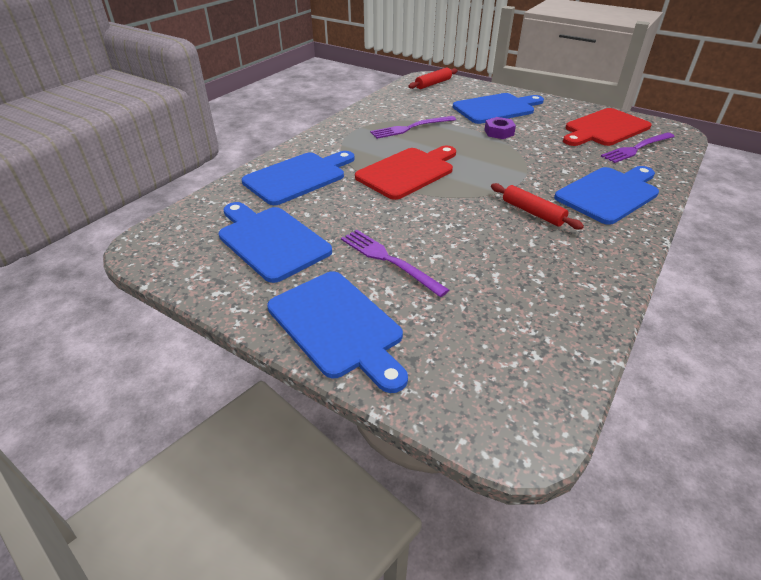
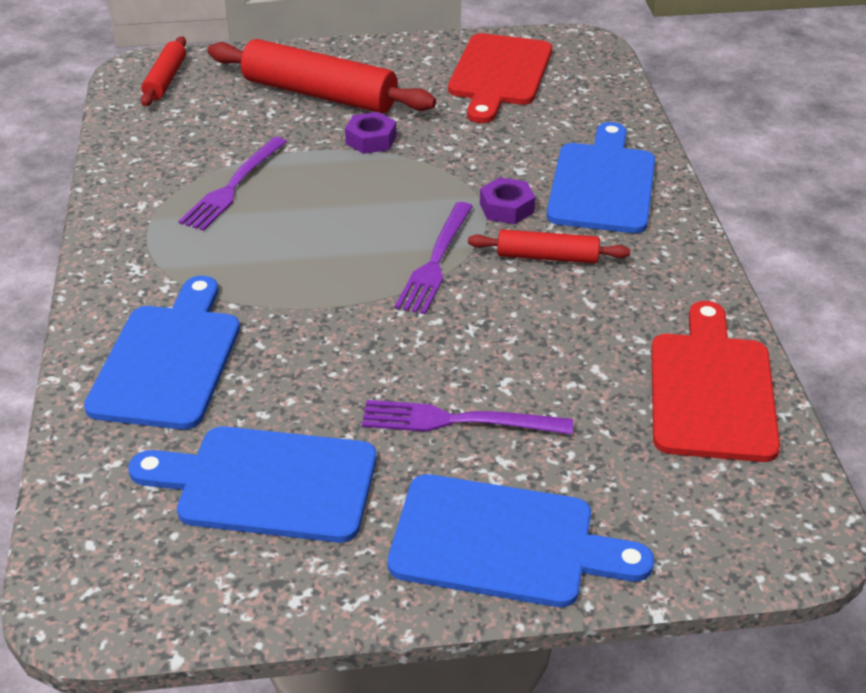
camera: 40 degrees left, 0 degrees up
(408, 172) = (322, 270): red cutting board -> red cutting board (711, 390)
(496, 108) = (319, 94): blue cutting board -> red rolling pin
(536, 183) = (506, 208): none -> purple nut
(637, 148) = (567, 93): purple fork -> purple fork (436, 261)

